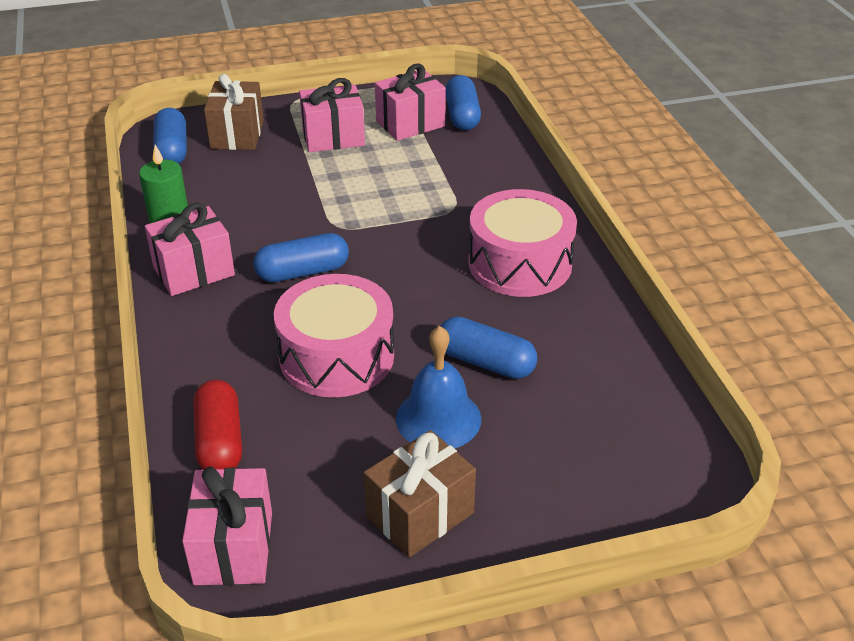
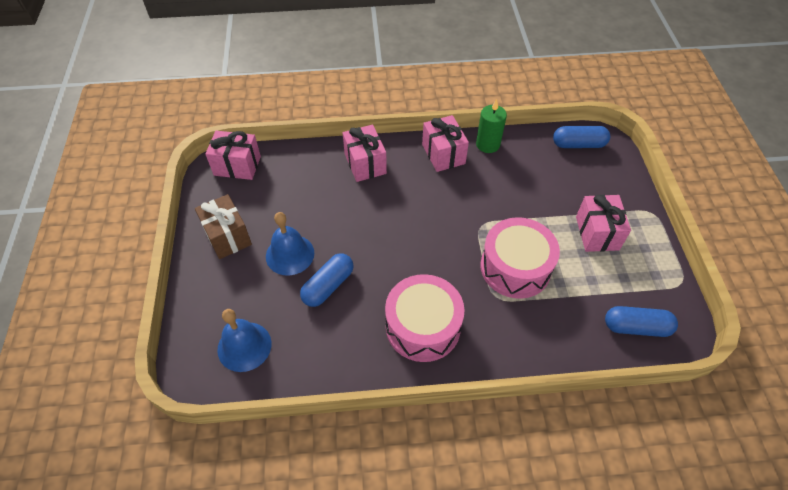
camera: 100 degrees right, 15 degrees up
(220, 441) = (304, 162): red capsule -> none
(237, 135) = (600, 178): brown gift -> none
(302, 272) = (434, 204): blue capsule -> none
(336, 356) = (353, 213): pink drum -> pink drum (515, 267)
(410, 124) = (620, 286): pink gift -> pink gift (365, 164)
(624, 436) = (244, 346): none -> blue bell

